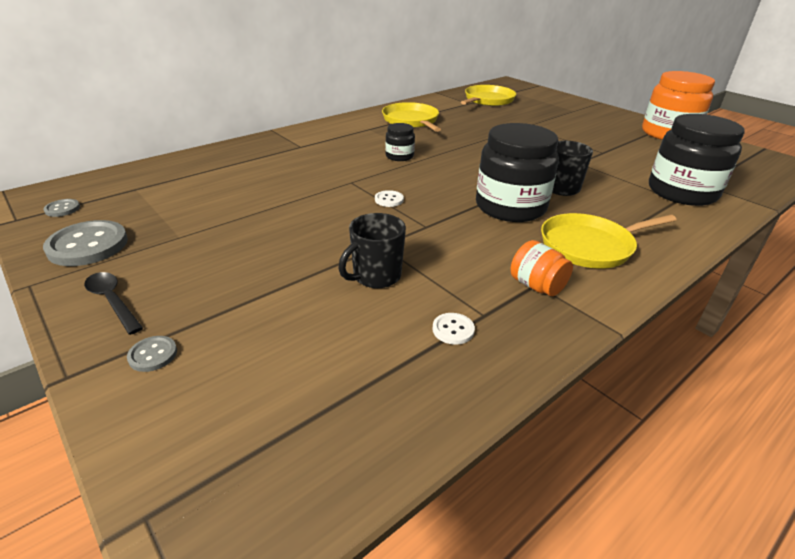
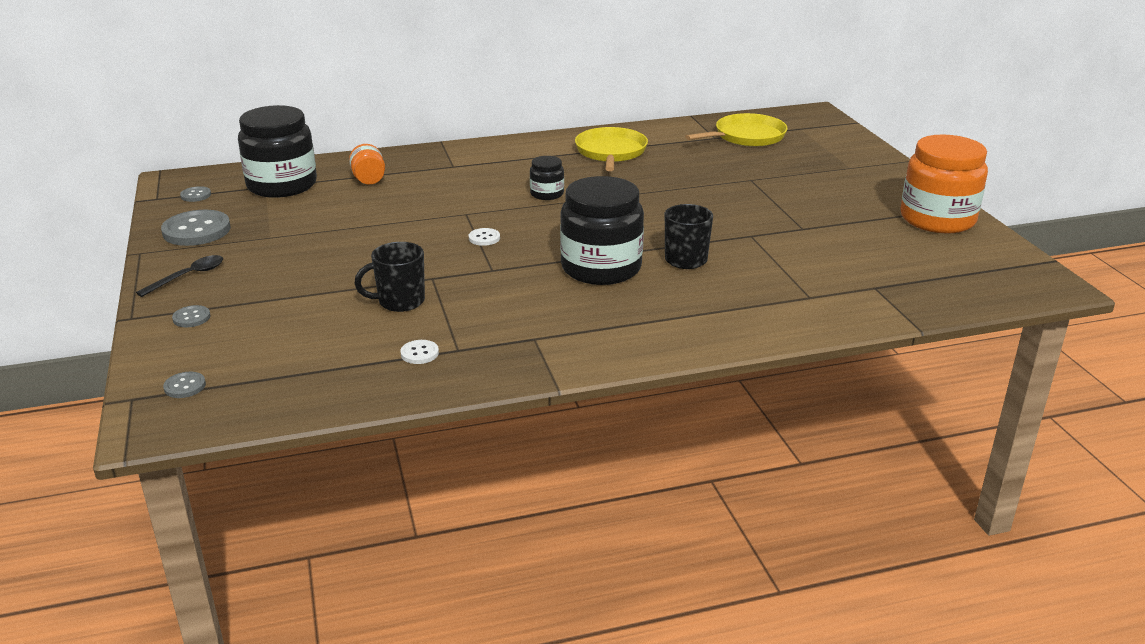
camera: 25 degrees right, 5 degrees down
(112, 301) = (188, 276): black spoon -> black spoon turned 60 degrees clockwise
(214, 466) = (185, 386): none -> grey button
(537, 286) = (532, 339): orange jar -> orange jar (369, 179)
(590, 246) = (633, 319): yellow pan -> none
(682, 192) = (829, 290): black jar -> black jar (282, 185)

